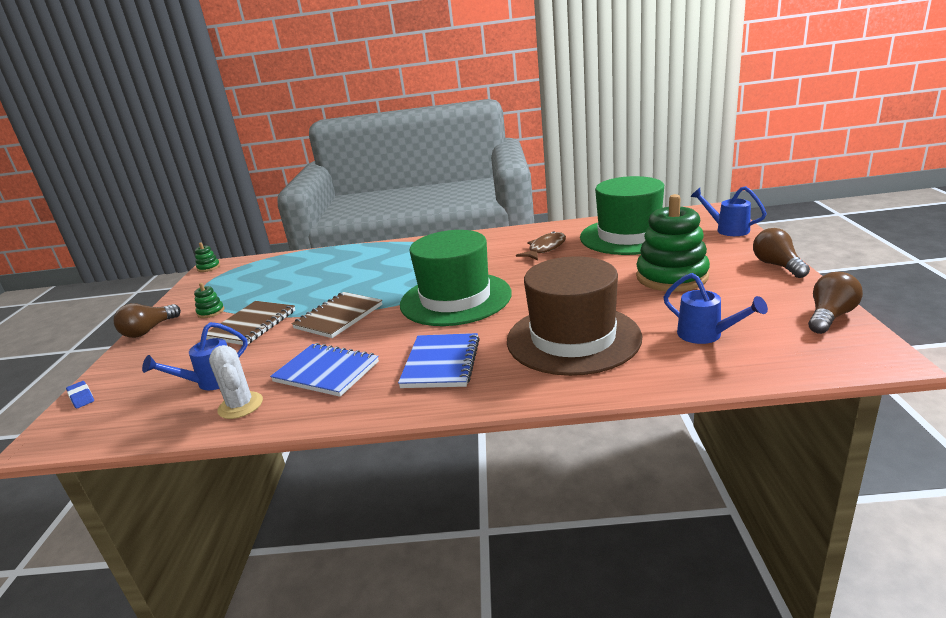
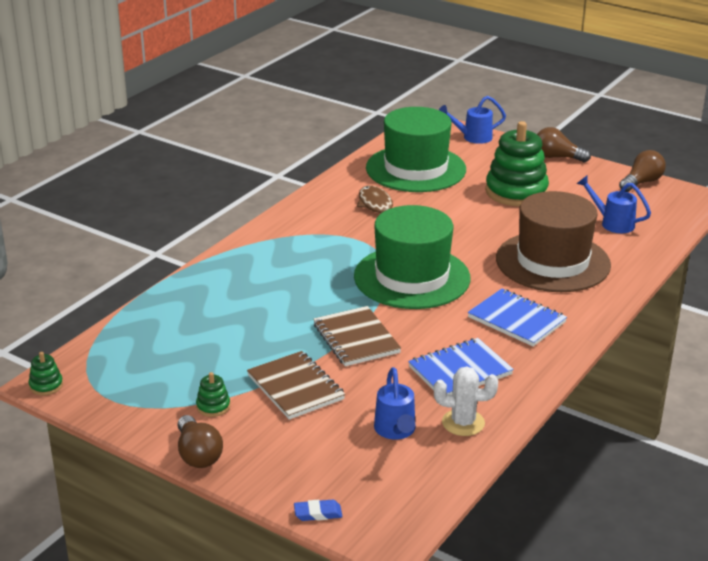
camera: 60 degrees left, 5 degrees up
(706, 335) = (612, 223): blue watering can -> blue watering can turned 135 degrees counterclockwise
(830, 316) = (641, 182): brown light bulb -> brown light bulb turned 60 degrees clockwise

